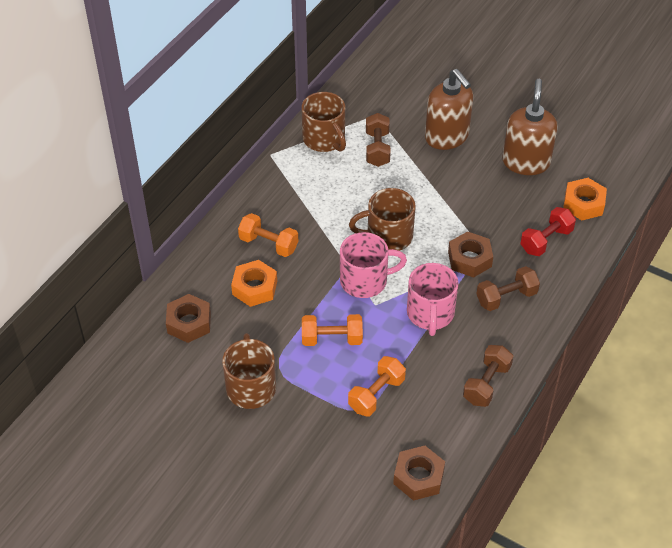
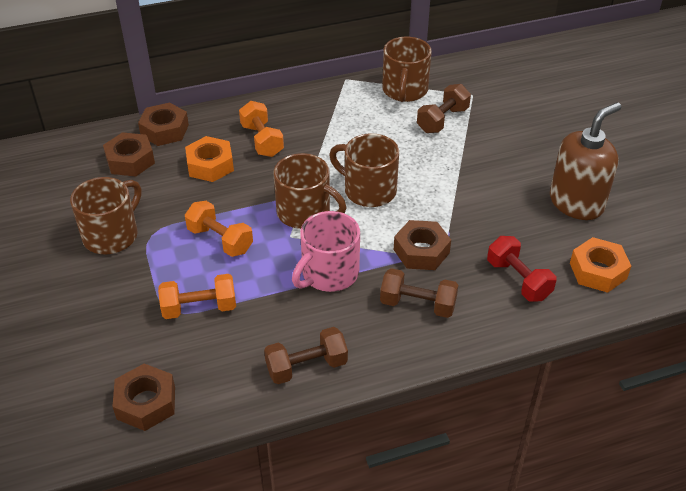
camera: 40 degrees right, 5 degrees down
(184, 282) = (165, 130): none -> brown nut
(365, 281) = (305, 213): pink mug -> brown mug
(447, 137) = (520, 143): brown soap dispenser -> none
(546, 240) = (518, 280): red dumbbell -> red dumbbell turned 60 degrees clockwise

